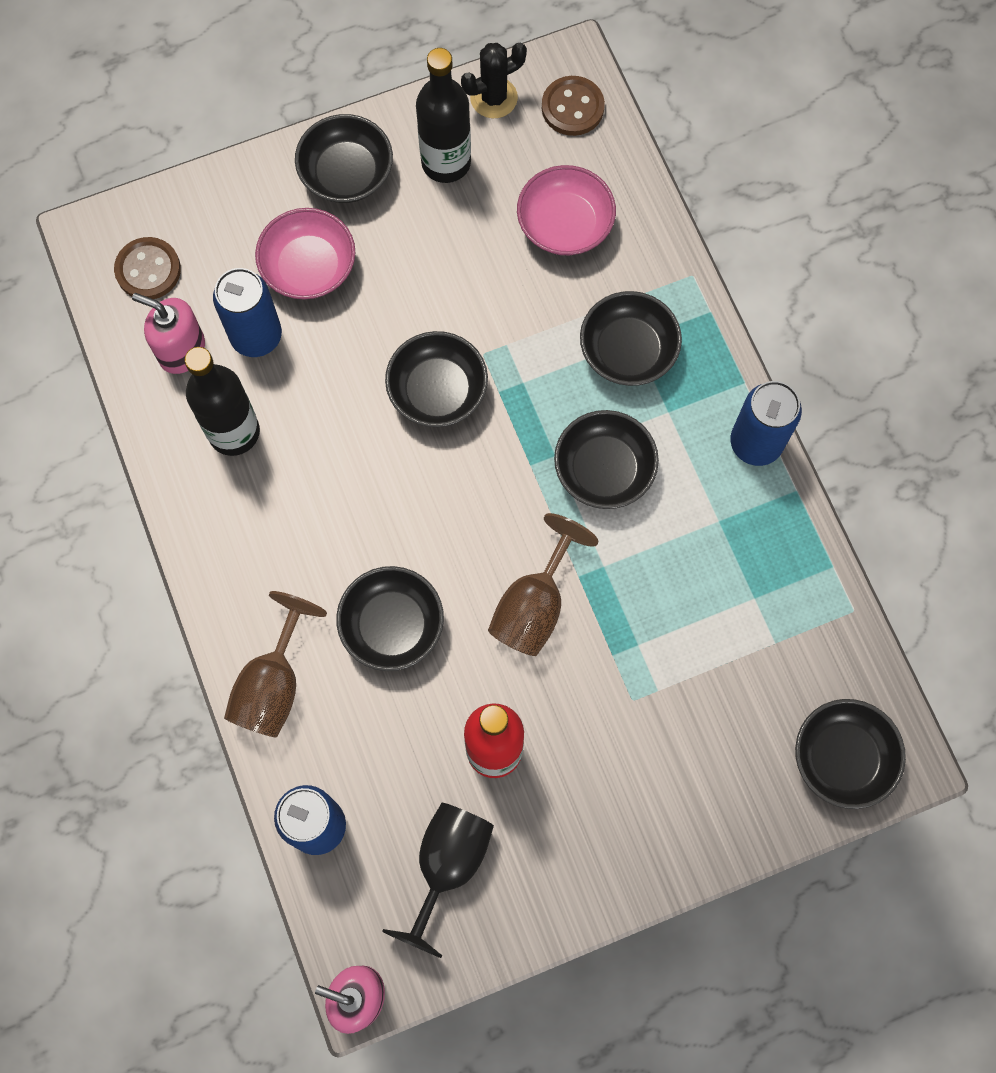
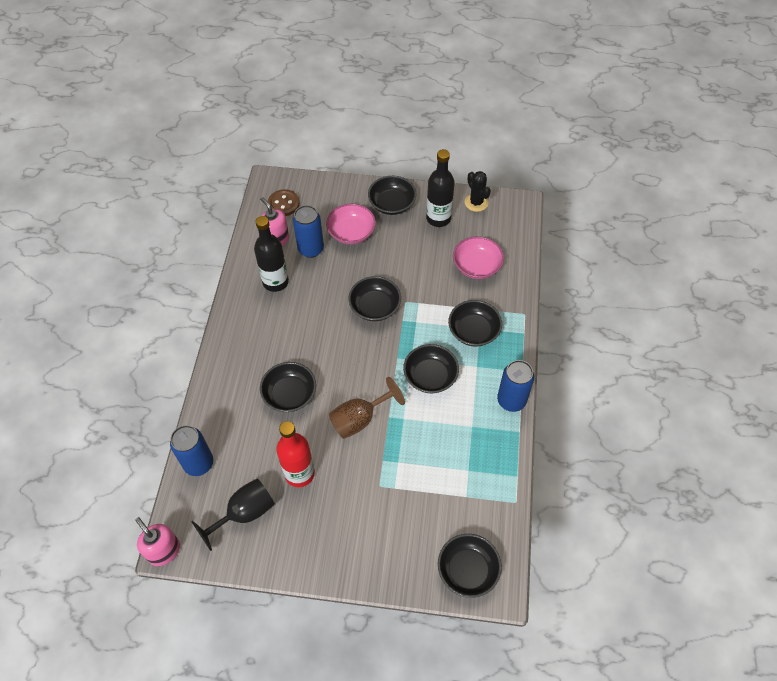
camera: 30 degrees right, 15 degrees down
(273, 684) = (221, 392): brown goblet -> none
(493, 98) = (476, 202): black cactus -> black cactus turned 60 degrees clockwise
(572, 107) = (510, 221): brown button -> none

